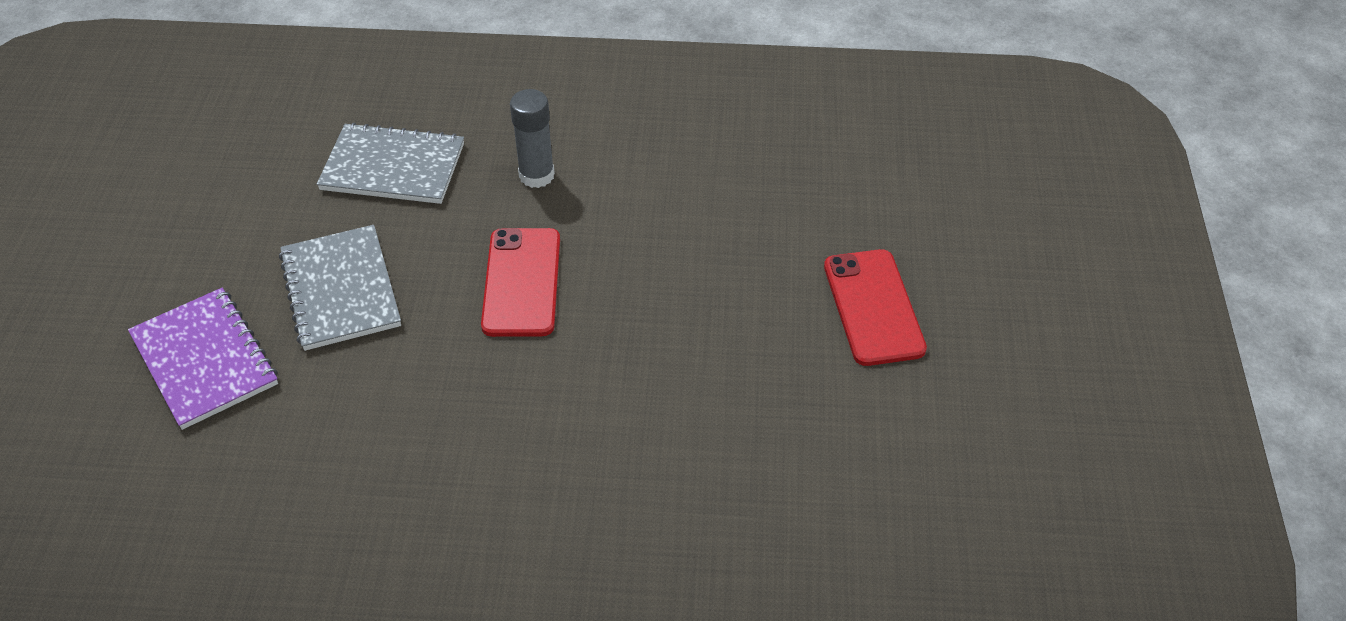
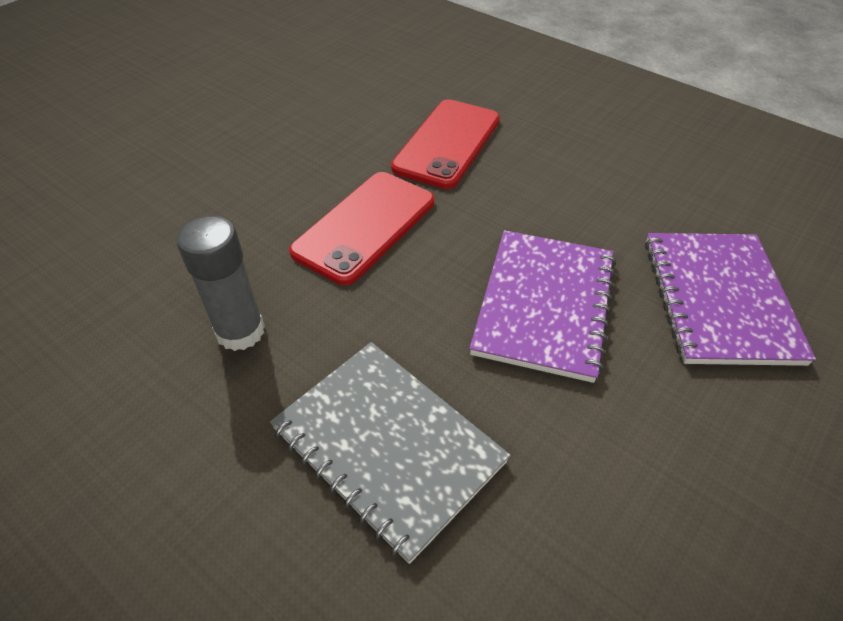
camera: 145 degrees left, 0 degrees up
(341, 290) = (544, 305): grey notebook -> purple notebook
(873, 307) = (144, 93): red phone -> red phone (447, 143)

